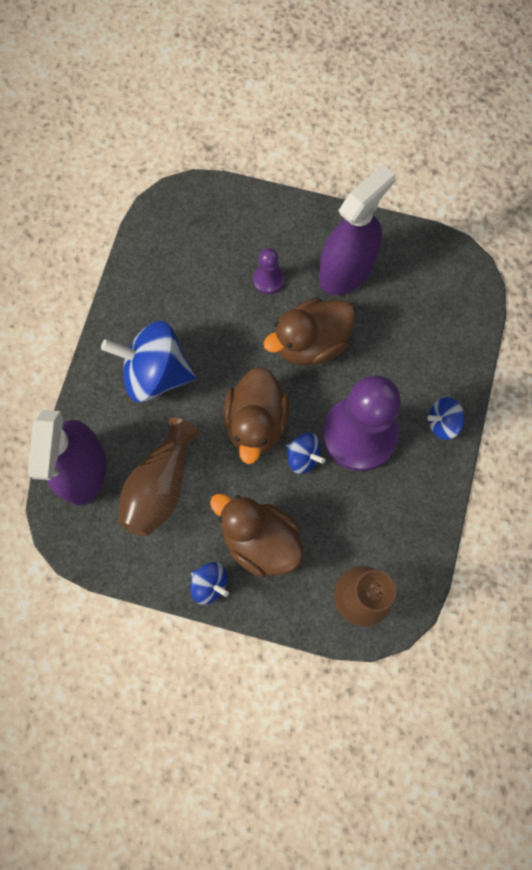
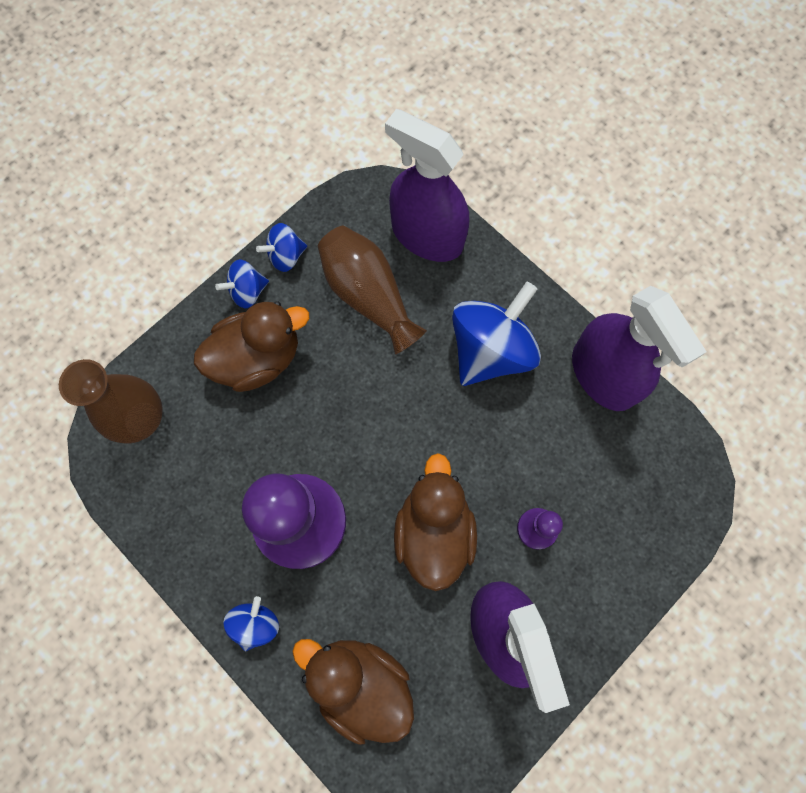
camera: 120 degrees right, 0 degrees up
(131, 289) = (603, 375): none -> purple spray bottle
(256, 423) = (377, 421): brown duck -> brown duck (360, 683)
(303, 457) = (312, 448): blue spinning top -> blue spinning top (286, 256)

